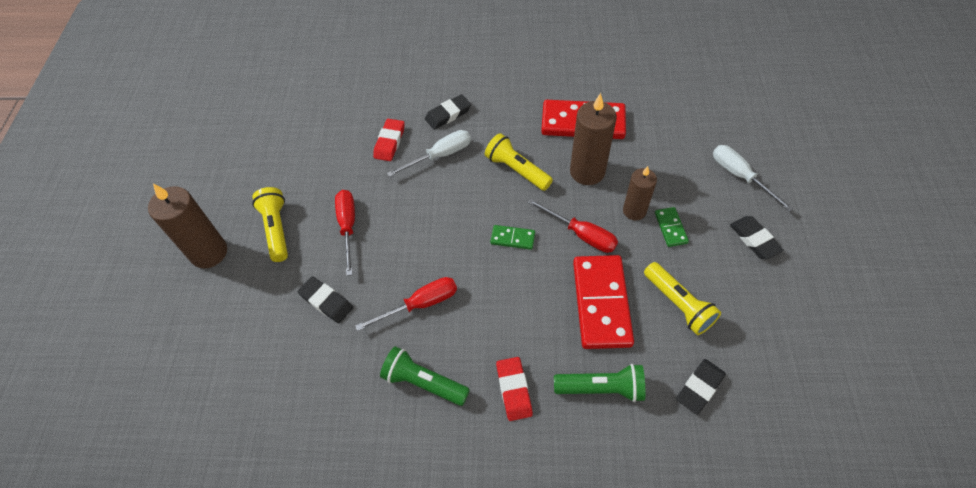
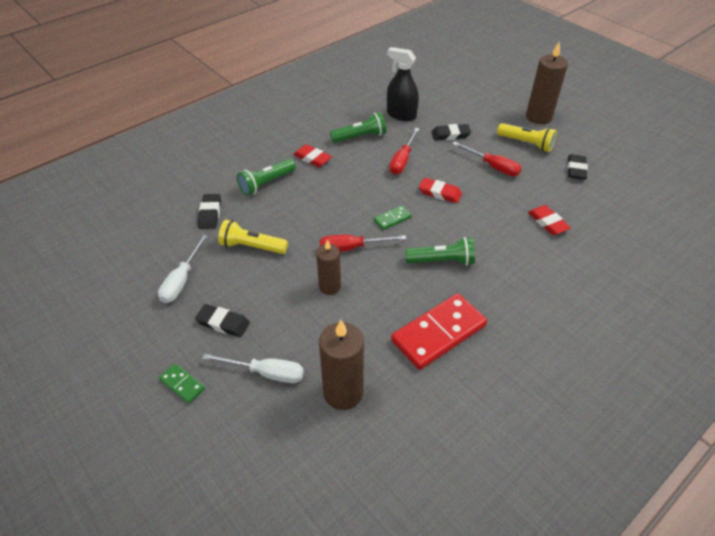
camera: 135 degrees right, 10 degrees down
(333, 383) = (401, 115): none -> black spray bottle
(435, 235) = (440, 193): none -> red eraser
(440, 155) = (504, 236): white screwdriver -> white screwdriver (181, 280)
(448, 114) = (542, 267): black eraser -> black eraser (576, 169)
(517, 170) = (442, 261): yellow flashlight -> green flashlight
(587, 172) = (391, 293): brown candle -> brown candle (343, 392)
(601, 303) = (302, 219): red domino -> none
(670, 228) = (293, 291): green domino -> green domino (182, 384)

